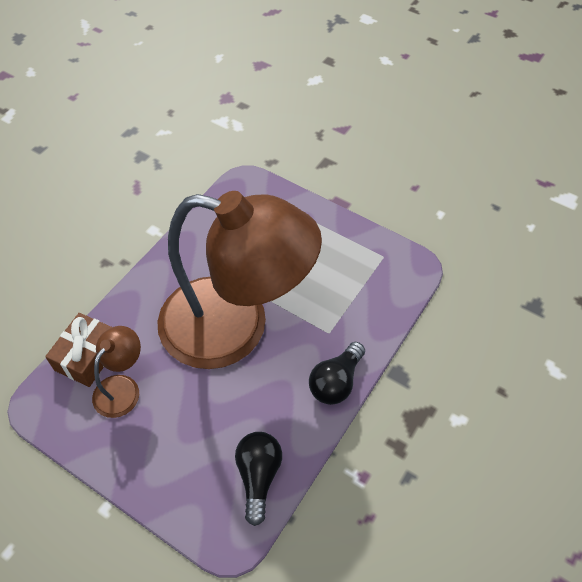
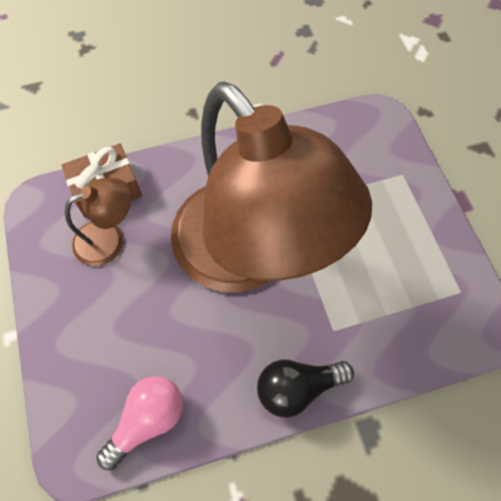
camera: 40 degrees right, 10 degrees up
(258, 476) = (148, 420): black light bulb -> pink light bulb

